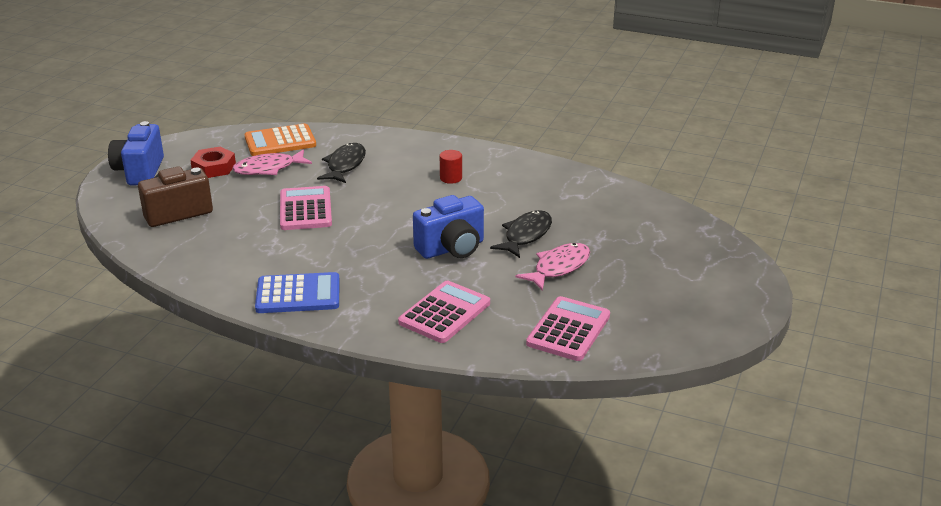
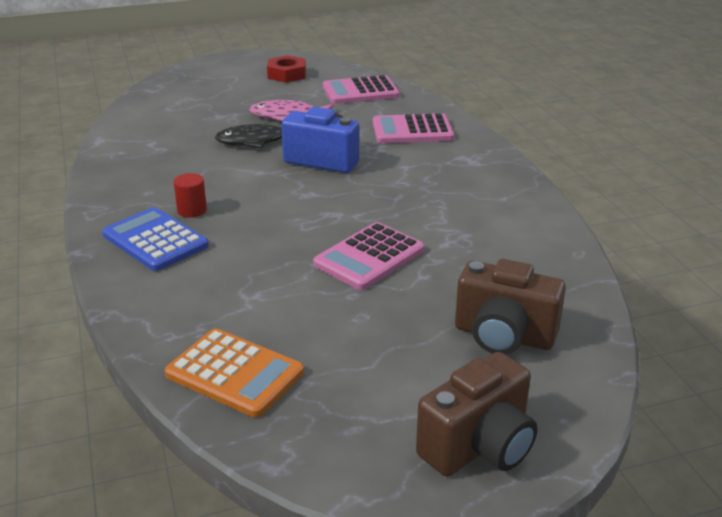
camera: 130 degrees left, 0 degrees up
(140, 171) = (479, 446): blue camera -> brown camera
(214, 167) = (375, 383): red nut -> red nut (287, 74)
(268, 169) = (320, 335): pink fish -> none
(298, 294) = (494, 190): blue calculator -> blue calculator (155, 240)
(345, 165) = (240, 285): black fish -> none

